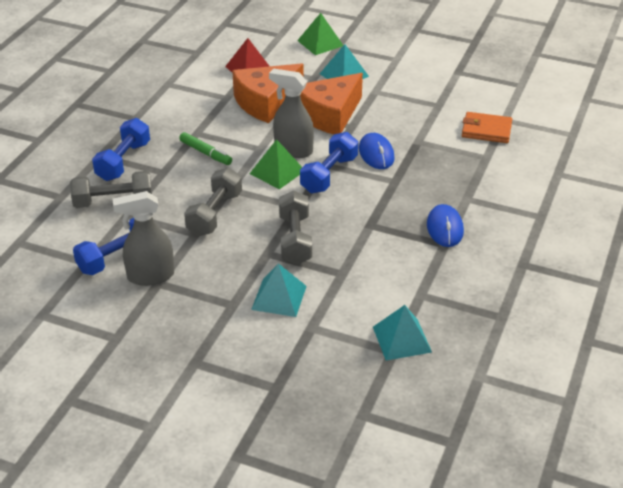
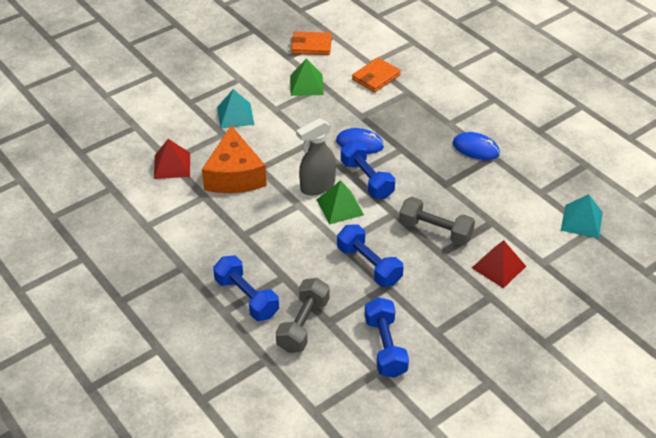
camera: 60 degrees left, 5 degrees up
(150, 276) = (424, 334): grey spray bottle -> none
(206, 153) = (278, 239): green marker -> none
(215, 214) = (369, 265): grey dumbbell -> blue dumbbell
(279, 297) = (498, 267): turquoise pyramid -> red pyramid
(320, 43) = (173, 109): green pyramid -> green pyramid (306, 85)
(329, 115) = (286, 147): orange cheese -> none
(489, 78) = (311, 46): none -> orange wallet

